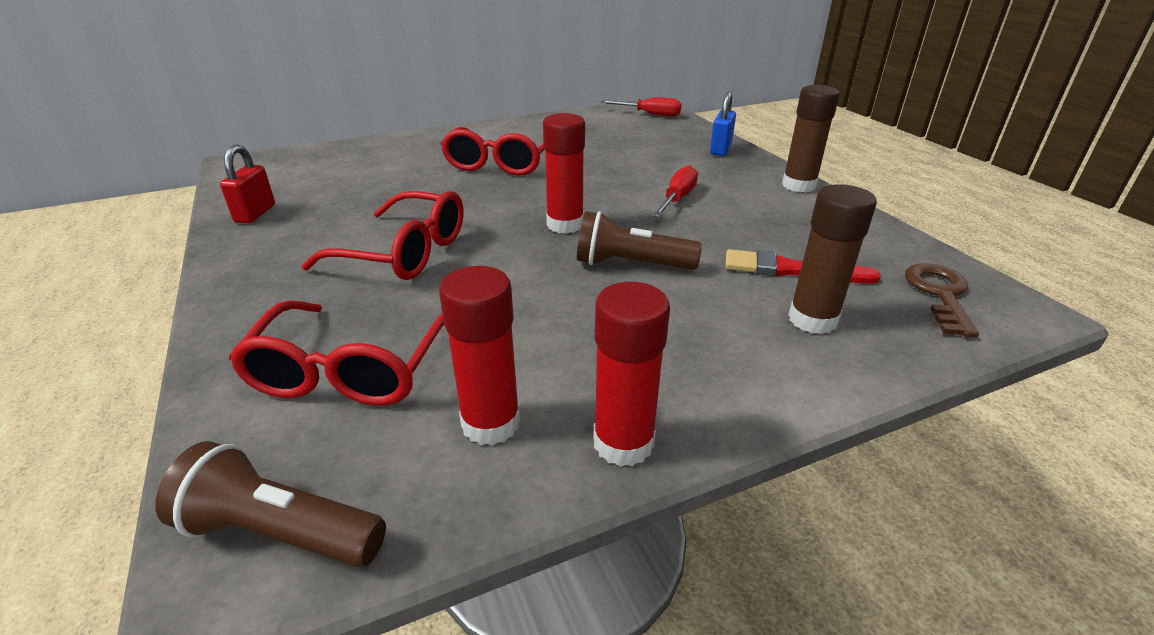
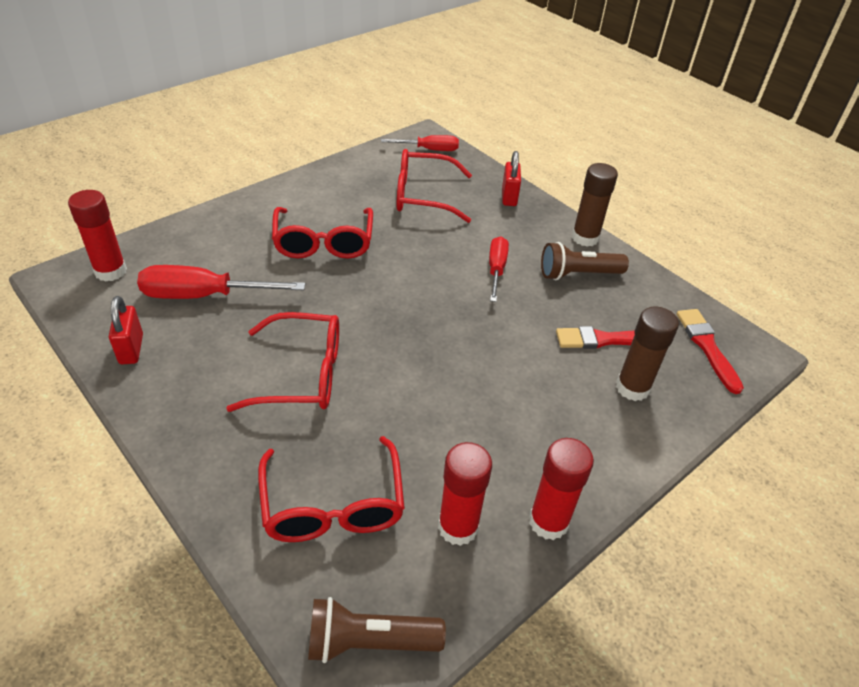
camera: 20 degrees left, 10 degrees up
(355, 186) = (204, 296): none -> red screwdriver
(565, 224) = (419, 317): red glue stick -> red glue stick (110, 271)
(624, 142) = (423, 196): none -> red glasses
(630, 264) = (489, 355): brown flashlight -> brown flashlight (578, 274)
(720, 150) = (509, 197): blue padlock -> red padlock
(940, 294) = (707, 347): brown key -> red brush

